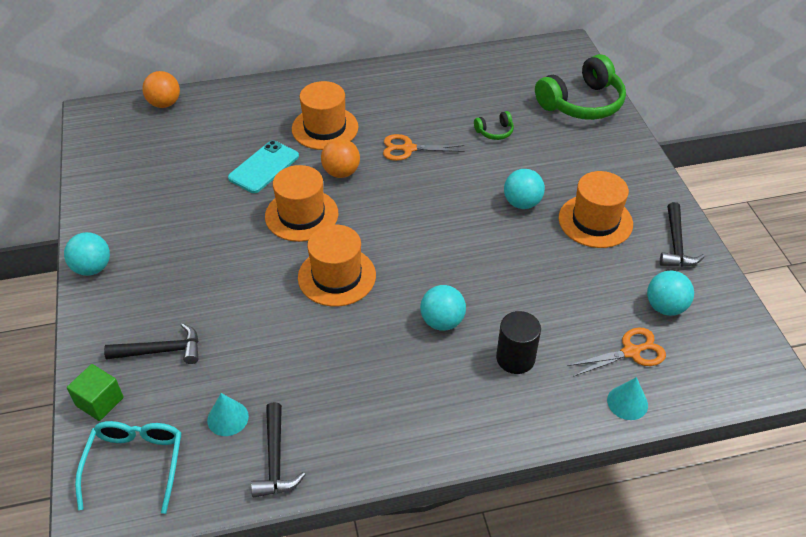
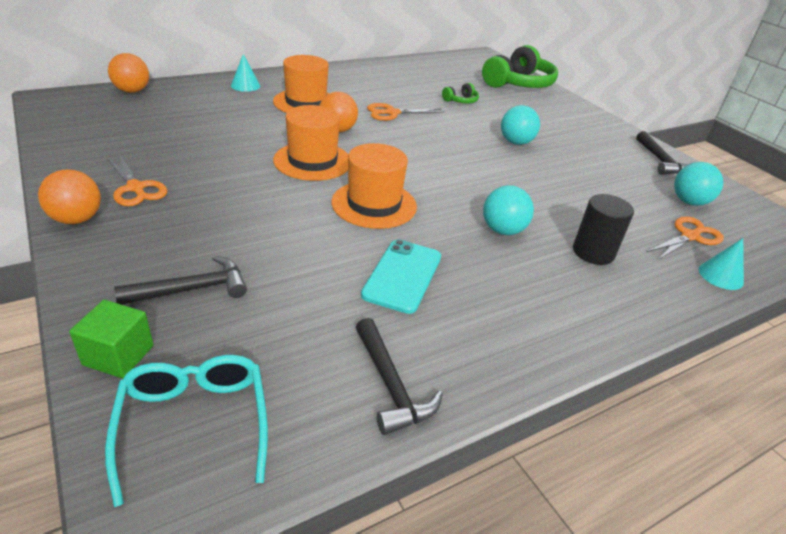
camera: 20 degrees left, 10 degrees down
(92, 268) = (77, 219): turquoise ball -> orange ball
(142, 237) = (135, 188): none -> orange scissors
(228, 418) = (308, 348): turquoise cone -> turquoise cone (245, 85)
(264, 167) = (256, 130): turquoise phone -> turquoise phone (402, 276)
(595, 221) = (585, 150): orange hat -> none

